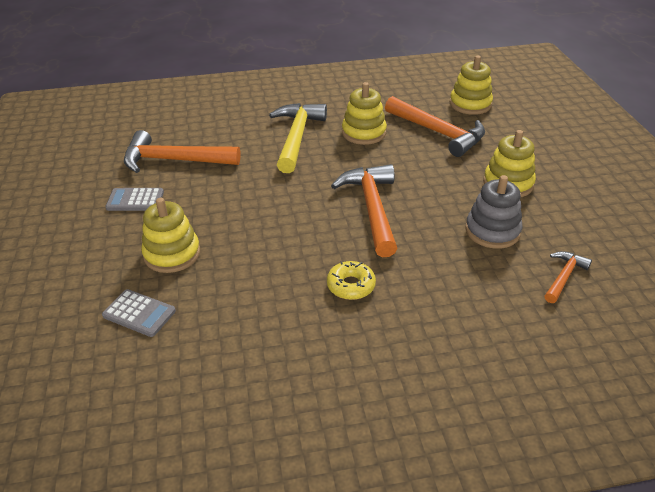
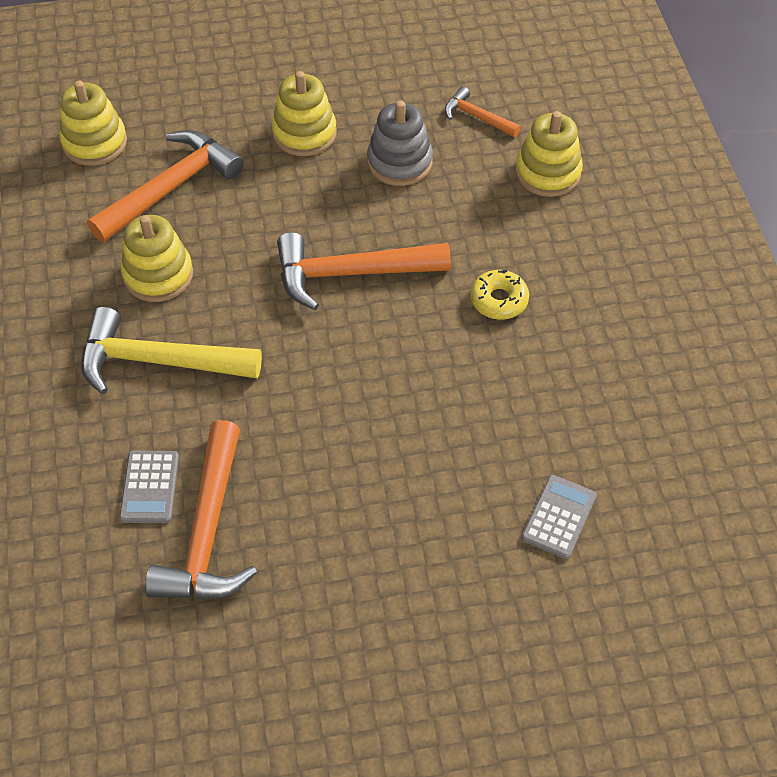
camera: 90 degrees left, 15 degrees up
(135, 200) = (317, 569): grey calculator -> grey calculator (149, 487)
(172, 254) = (445, 497): yellow stacking toy -> yellow stacking toy (547, 173)

